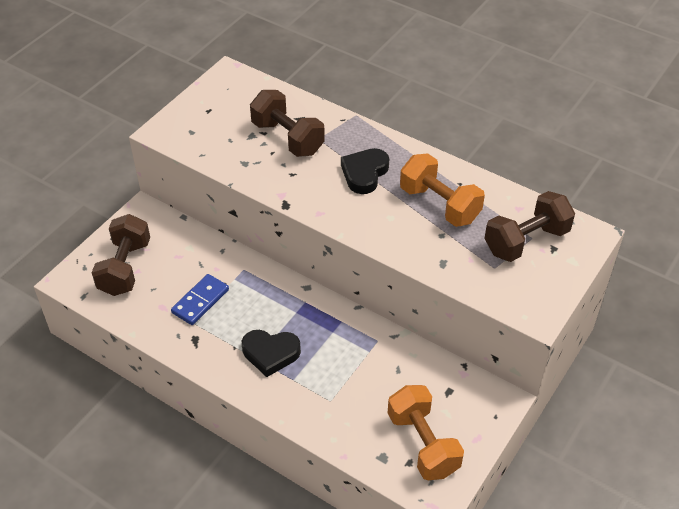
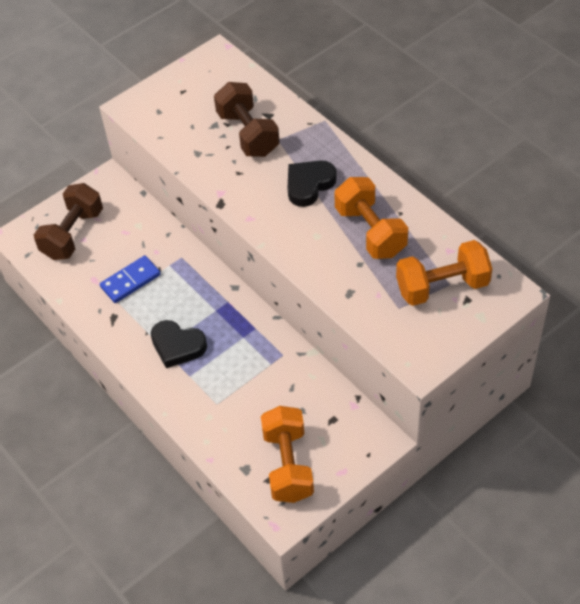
camera: 20 degrees right, 5 degrees up
(526, 241) = (442, 286): brown dumbbell -> orange dumbbell

